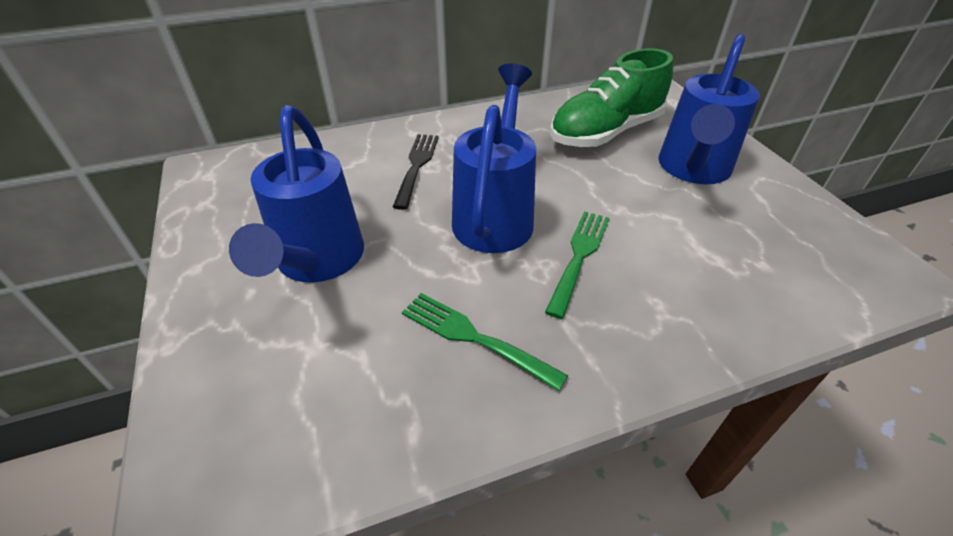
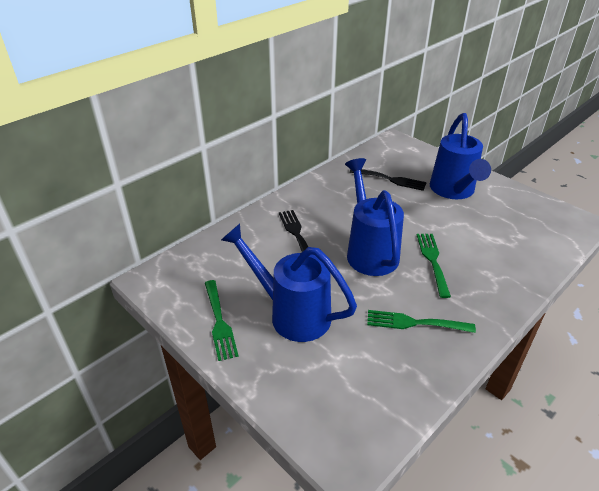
camera: 25 degrees left, 5 degrees down
(224, 241) = (219, 322): none -> green fork
(317, 262) = (292, 314): blue watering can -> blue watering can turned 150 degrees clockwise
(605, 132) = (390, 179): green shoe -> black fork

